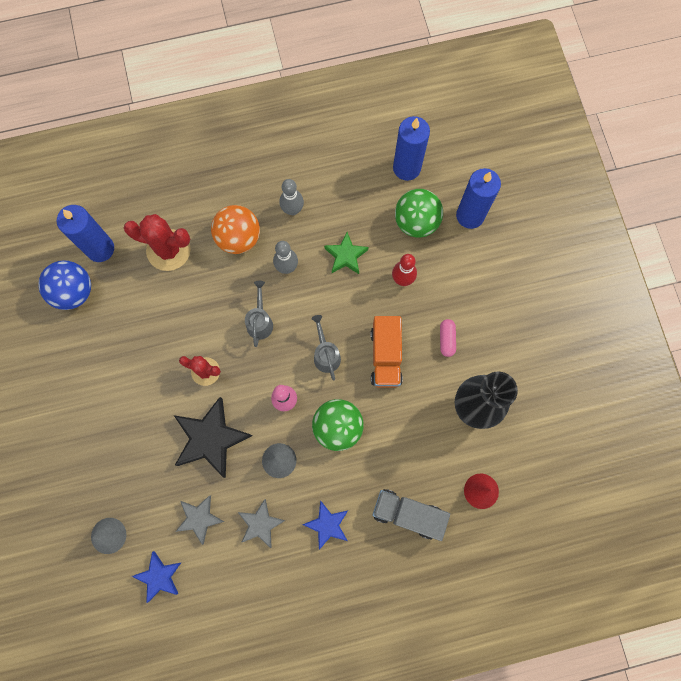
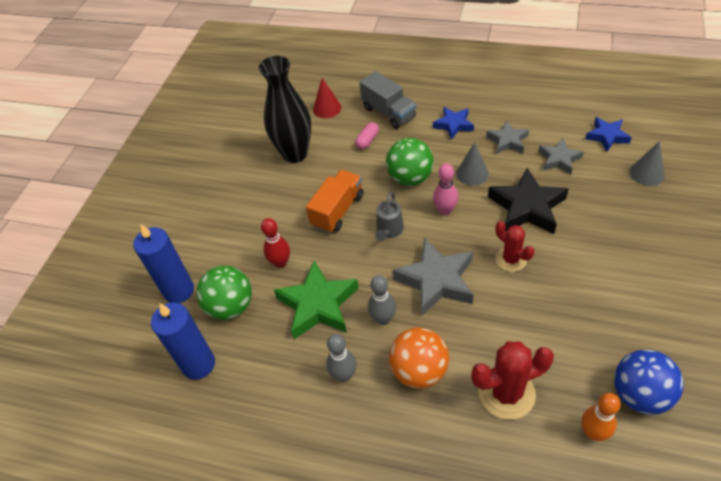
camera: 145 degrees left, 25 degrees down
(100, 249) = (593, 433): blue candle -> orange bowling pin
(168, 250) = (506, 393): red cactus -> red cactus turned 60 degrees counterclockwise
(260, 321) = (436, 281): grey watering can -> grey star
(346, 256) = (318, 305): green star -> green star, size x1.70
(446, 339) = (279, 204): pink capsule -> pink capsule (367, 140)

